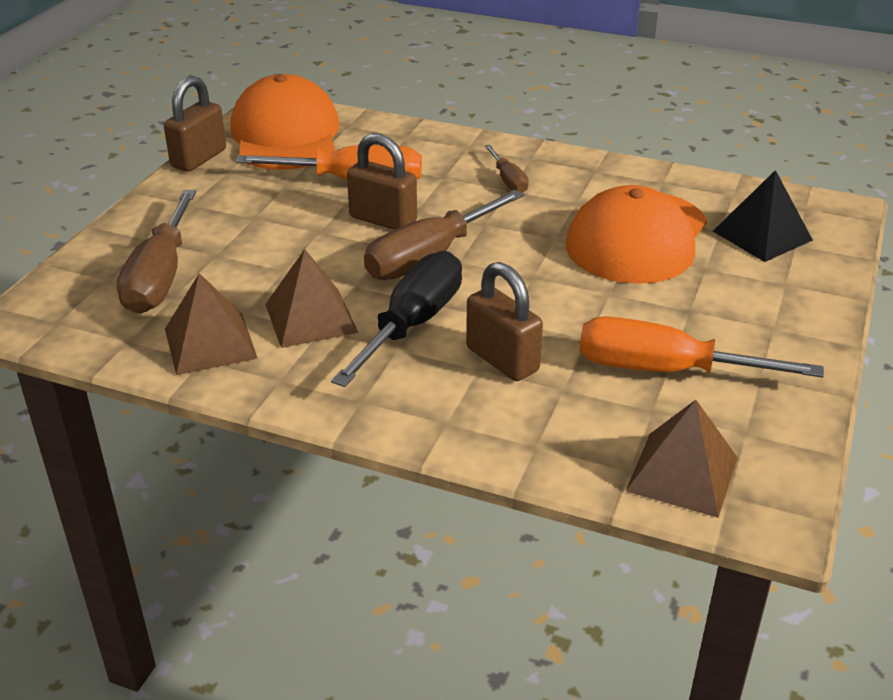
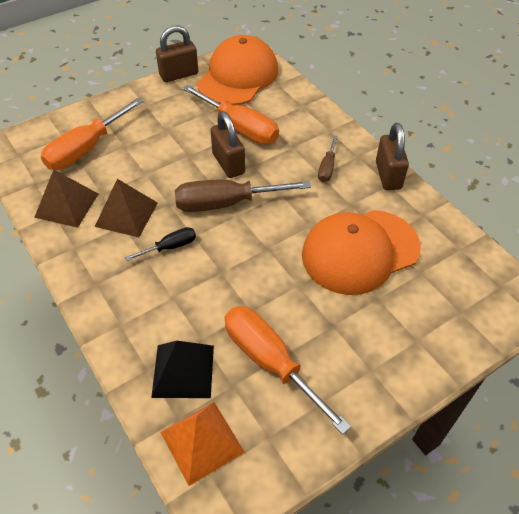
camera: 35 degrees right, 15 degrees up
(160, 277) = (86, 149): brown screwdriver -> orange screwdriver
(413, 324) = (170, 247): black screwdriver -> black screwdriver, size x0.51
(502, 359) = (190, 299): brown padlock -> brown padlock (388, 175)
(682, 474) = (201, 442): brown pyramid -> orange pyramid
(762, 235) = (444, 293): black pyramid -> black pyramid (183, 370)

